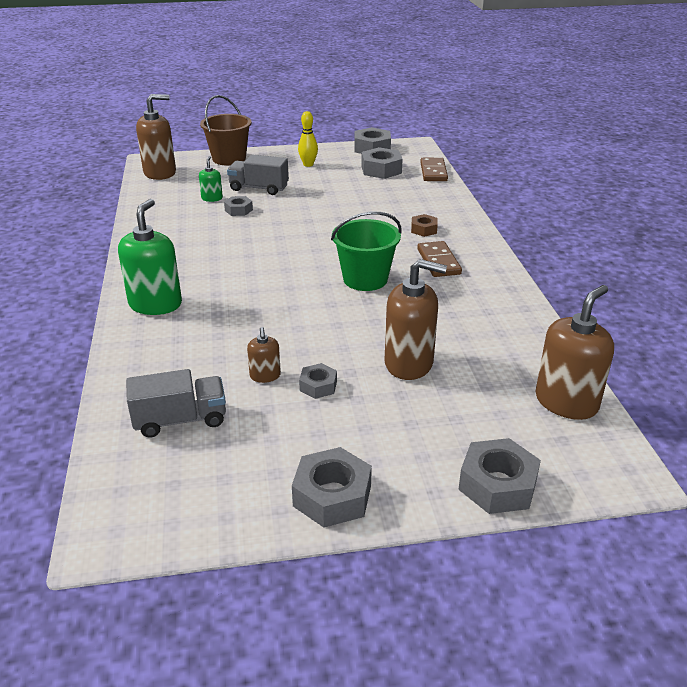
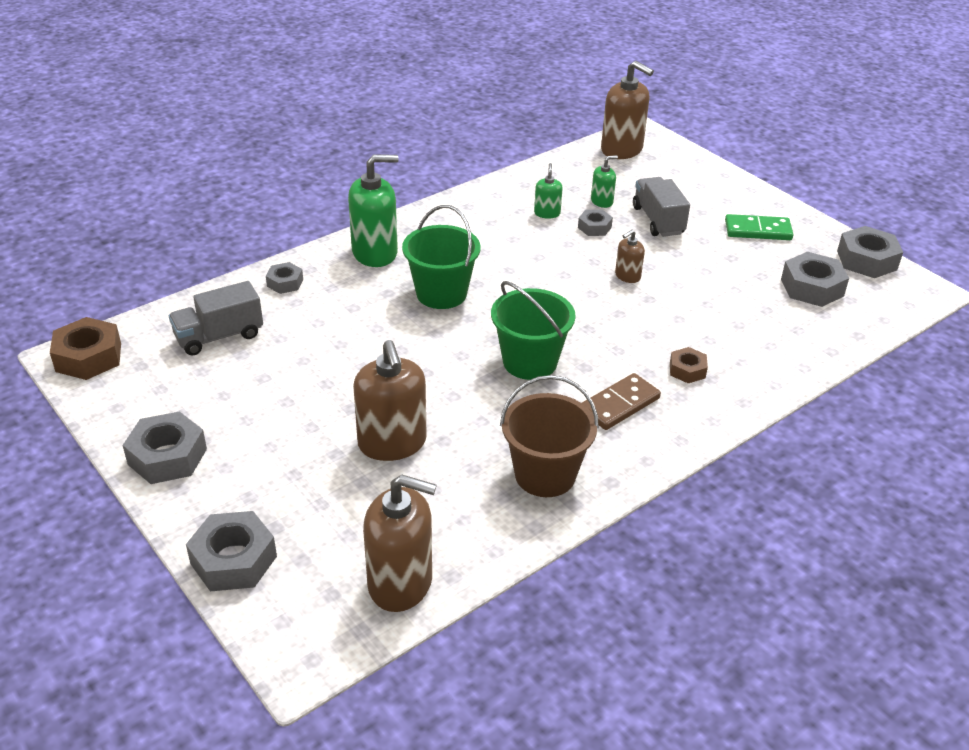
camera: 60 degrees right, 5 degrees up
(120, 521) = (88, 357): none -> brown nut
(180, 420) = (219, 336): grey truck -> grey truck turned 105 degrees clockwise
(199, 221) = (547, 213): none -> green soap dispenser
(229, 159) = (706, 175): brown bucket -> brown bucket (545, 475)
(246, 290) = (441, 293): none -> green bucket
(265, 376) = (309, 358): brown soap dispenser -> brown soap dispenser (627, 276)
(308, 164) = (758, 230): yellow bowling pin -> green domino
(318, 386) = (315, 395): grey nut -> grey nut (285, 283)
(433, 172) = (859, 331): brown domino -> none

